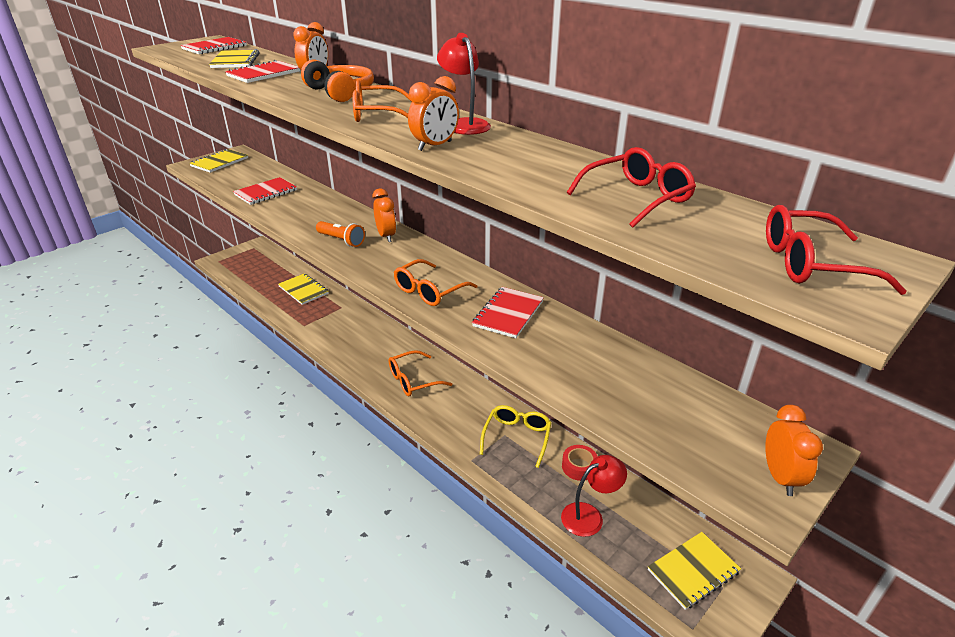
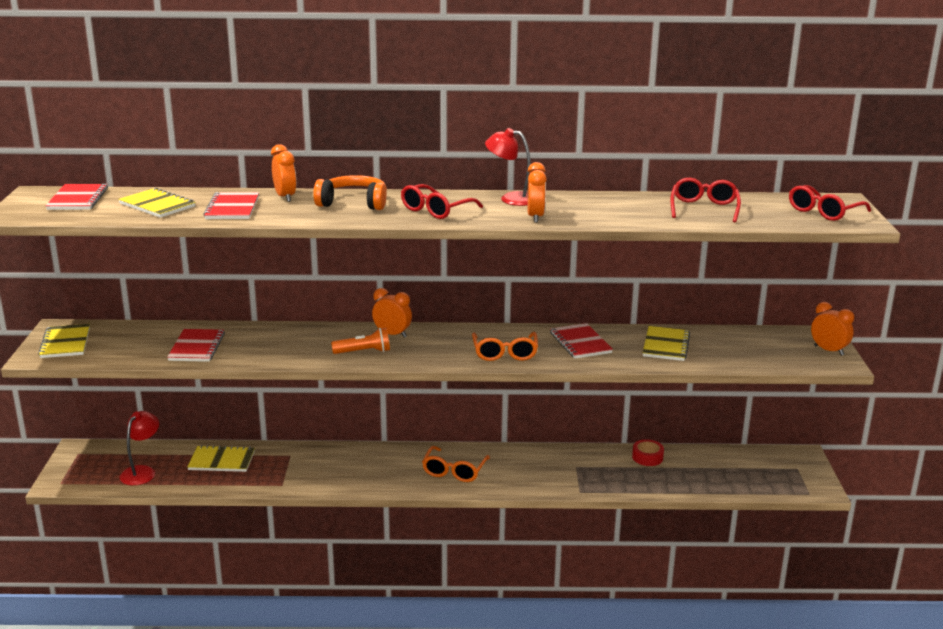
camera: 45 degrees left, 10 degrees down
(378, 114) = (436, 210): orange glasses -> red glasses
(517, 438) = (586, 464): yellow glasses -> none
(589, 516) = (691, 477): red lamp -> red lamp (142, 471)
(693, 571) = (775, 470): yellow notebook -> yellow notebook (666, 345)

